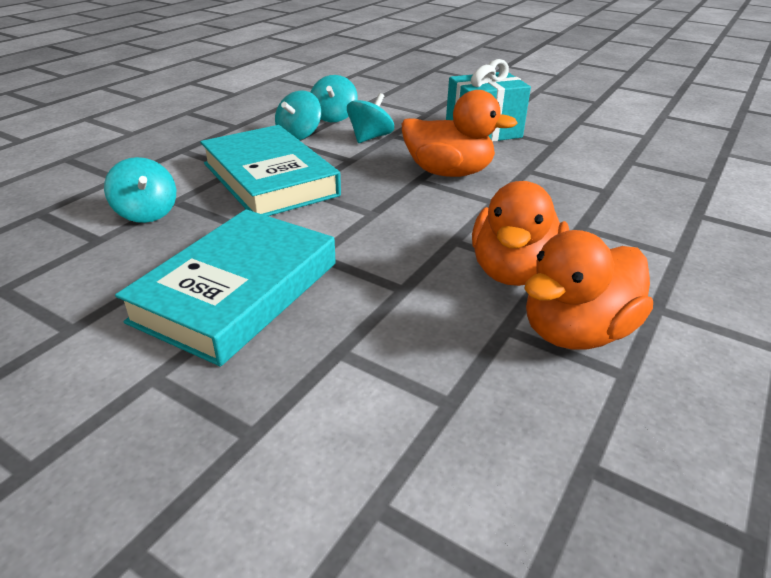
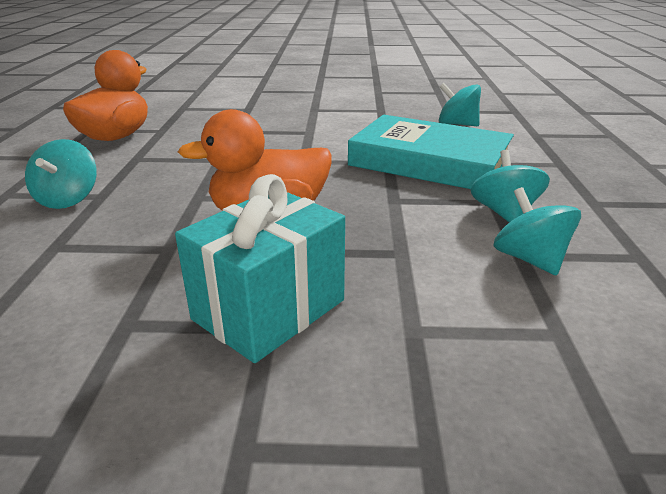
camera: 150 degrees right, 5 degrees down
(237, 291) = (328, 112): turquoise book -> none
(370, 137) = (420, 237): turquoise spinning top -> turquoise spinning top (68, 199)
(513, 271) = (163, 153): orange duck -> none

